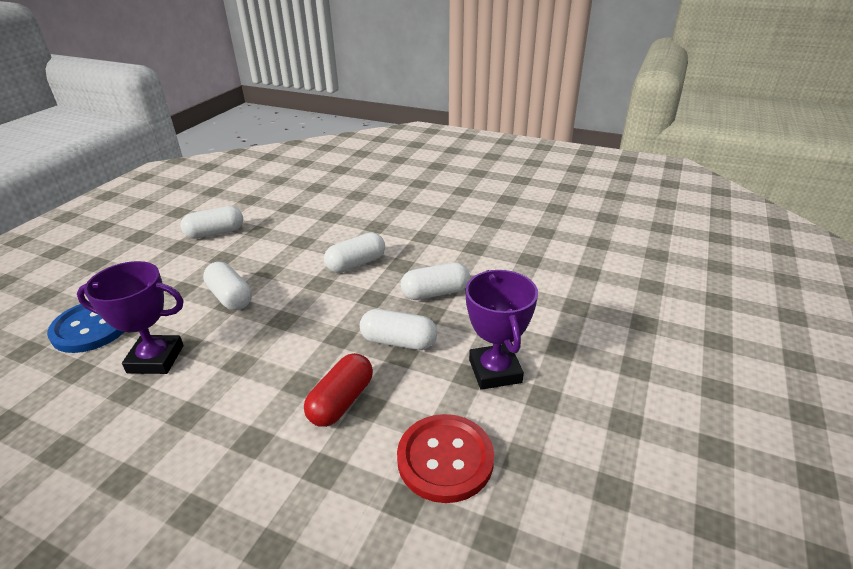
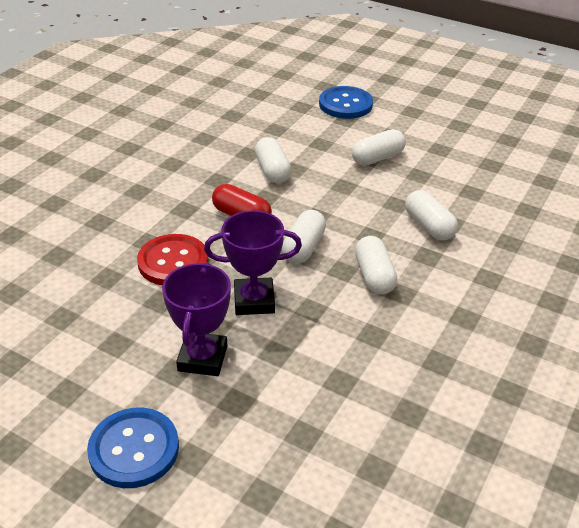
camera: 95 degrees right, 5 degrees up
(155, 359) = (305, 134): purple trophy -> purple trophy (202, 358)
(215, 233) = (484, 140): white capsule -> white capsule (272, 171)
(740, 434) = (134, 449): none -> blue button

